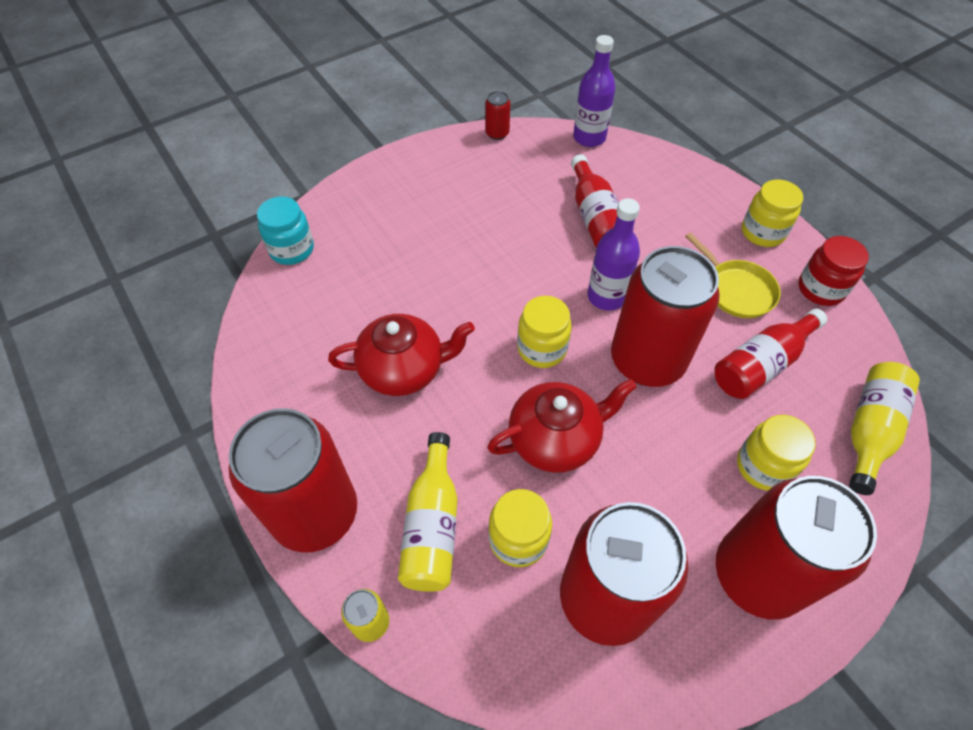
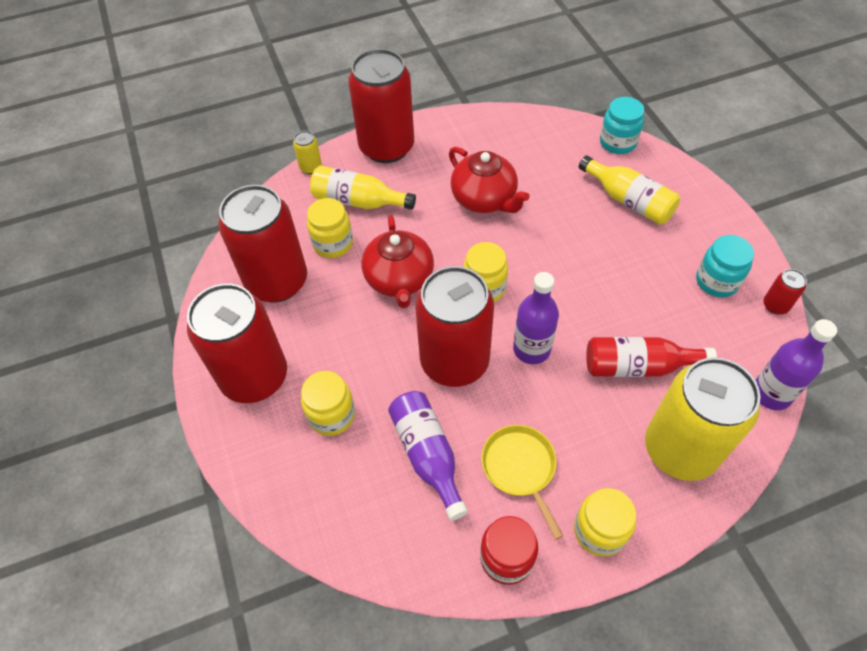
camera: 105 degrees right, 0 degrees up
(404, 369) = (484, 199): red teapot -> red teapot turned 45 degrees counterclockwise
(480, 168) = (716, 281): none -> turquoise jar
(665, 188) = (680, 449): none -> yellow can
(736, 290) = (520, 468): yellow pan -> yellow pan turned 90 degrees clockwise
(761, 364) = (427, 455): red bottle -> purple bottle
(869, 430) = (335, 520): yellow bottle -> yellow bottle (629, 200)

